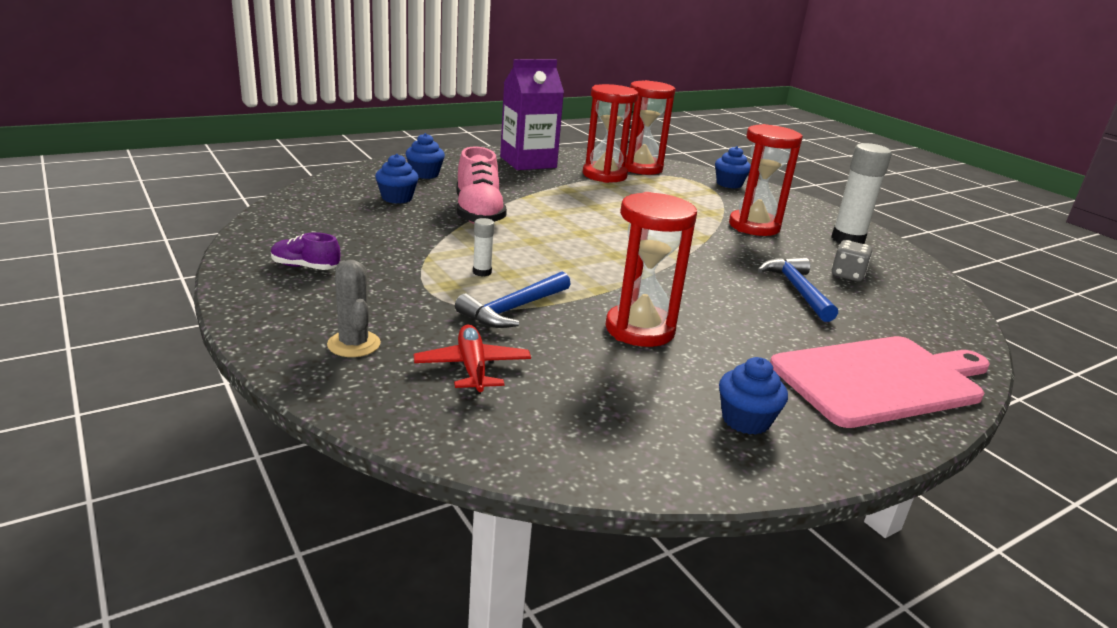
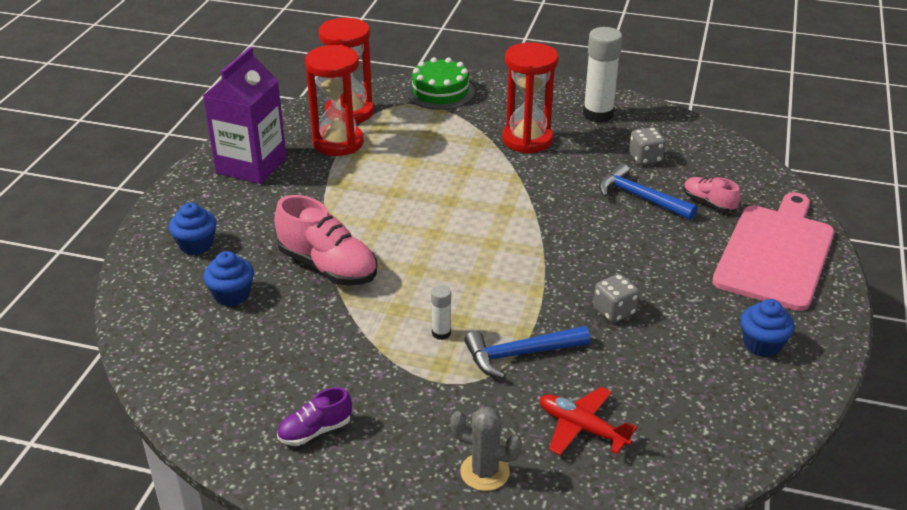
camera: 40 degrees left, 10 degrees up
(513, 309) = (520, 355): blue hammer -> blue hammer turned 75 degrees clockwise
(639, 329) = (614, 311): red hourglass -> grey dice
(729, 184) = (440, 92): blue cupcake -> green cake
(864, 322) = (708, 203): none -> pink shoe

